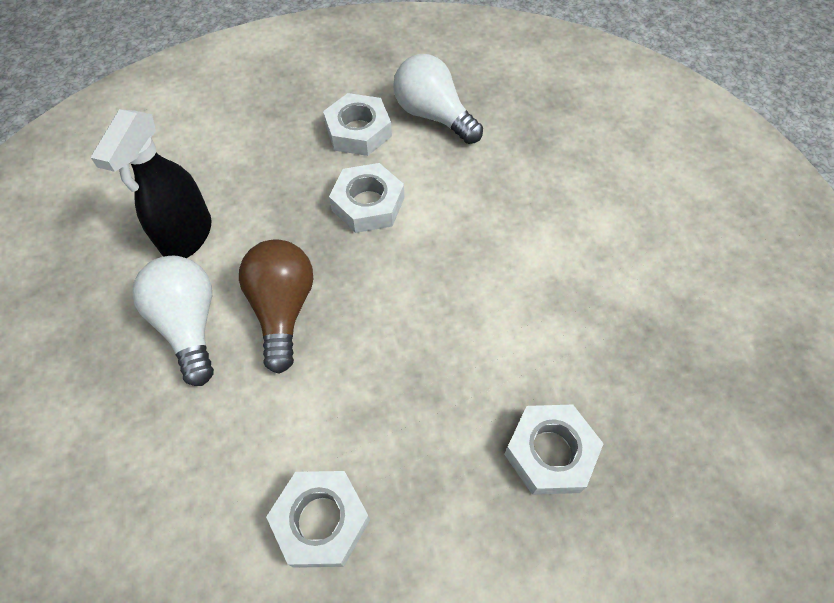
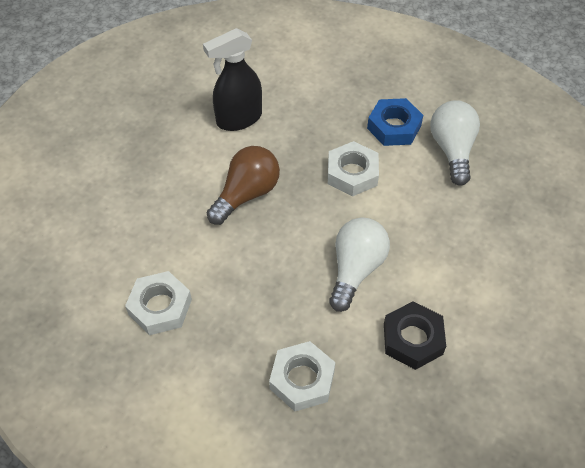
camera: 45 degrees right, 5 degrees down
(189, 324) = (195, 166): white light bulb -> white light bulb (355, 269)
(358, 131) = (394, 127): white nut -> blue nut
(594, 316) = (412, 339): none -> black nut

